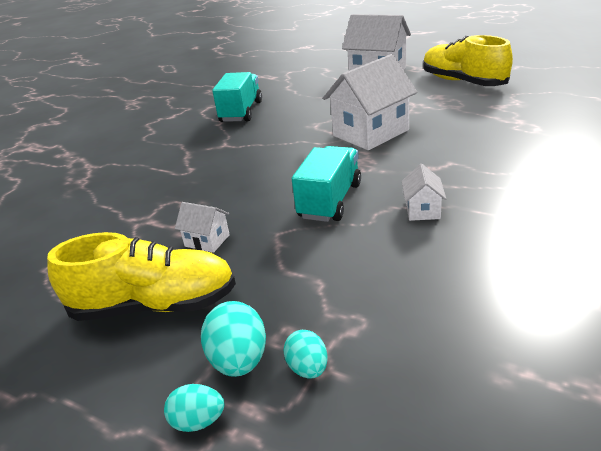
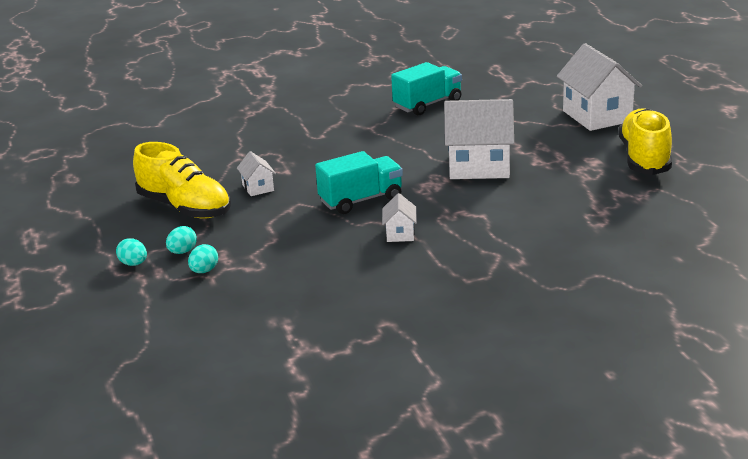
camera: 40 degrees right, 5 degrees down
(239, 360) = (182, 252): turquoise egg -> turquoise egg, size x0.64
(422, 210) = (400, 234): white house -> white house turned 45 degrees counterclockwise

